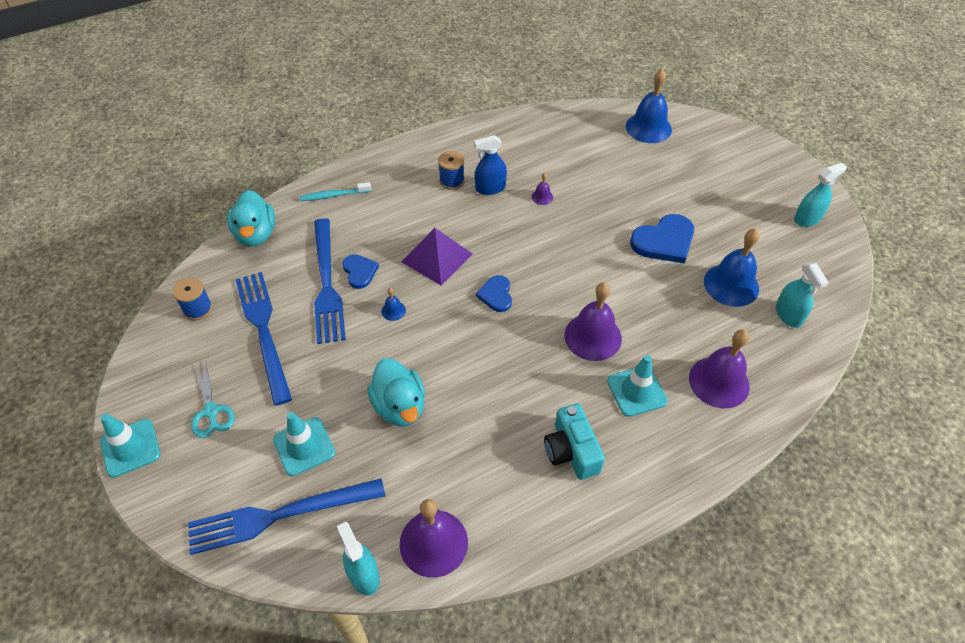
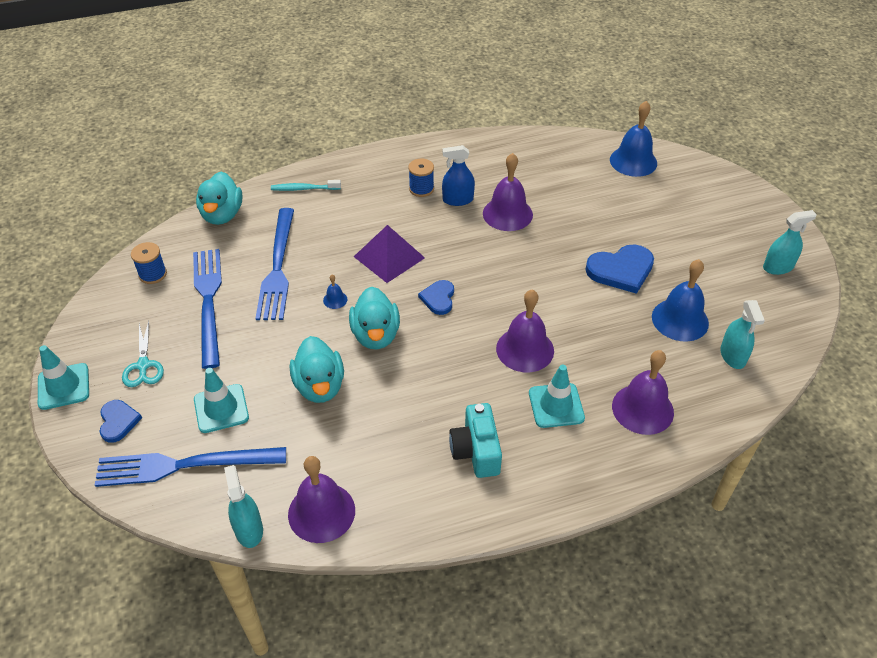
camera: 10 degrees right, 5 degrees down
(359, 272) = (311, 260): blue heart -> blue heart (118, 421)
(443, 343) = (376, 335): none -> turquoise duck
(542, 197) = (507, 214): purple bell -> purple bell, size x2.28

